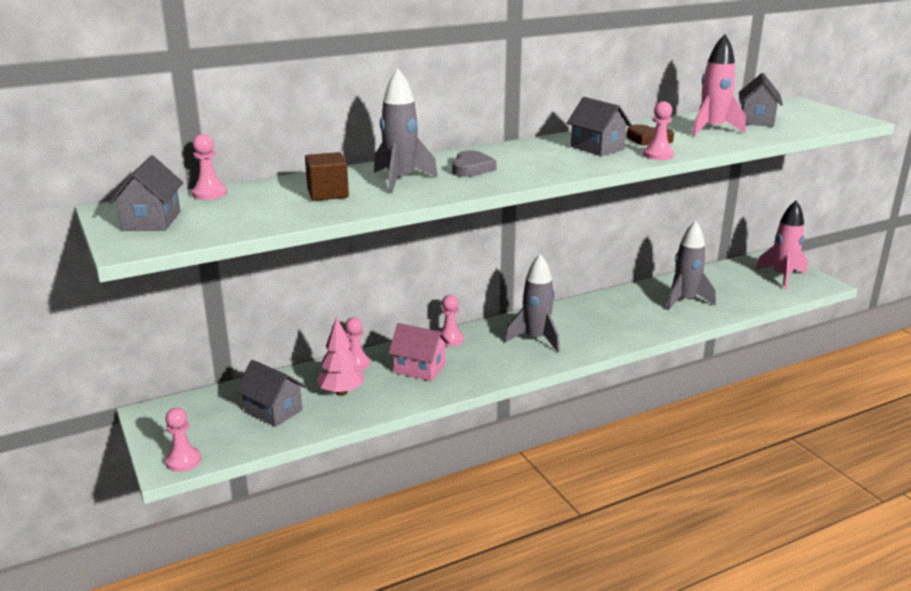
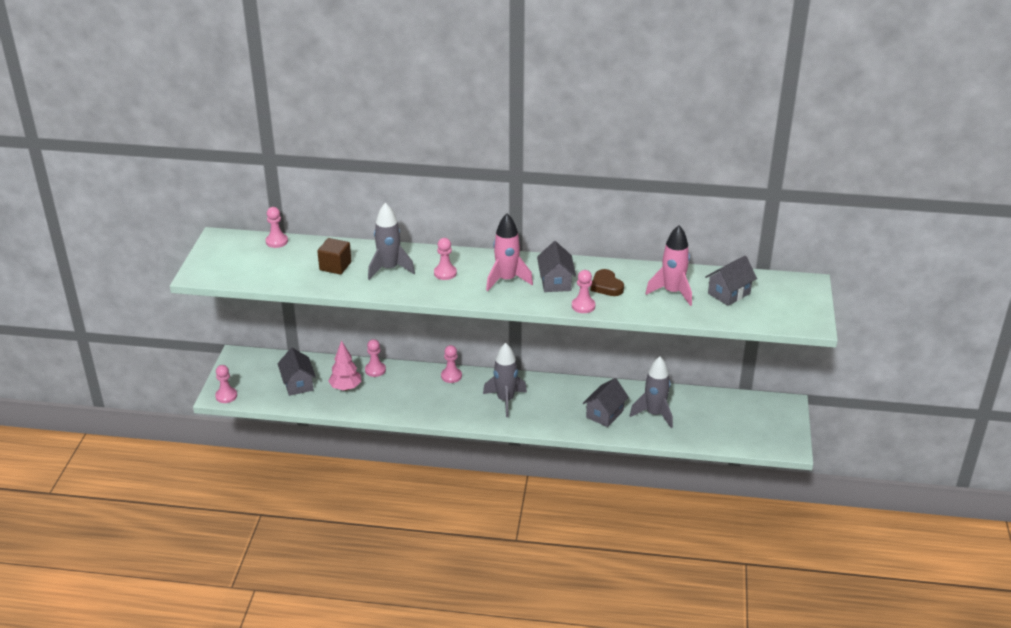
camera: 35 degrees right, 10 degrees up
(152, 221) = (226, 256): grey house -> grey house (604, 414)
(419, 369) = (407, 391): pink house -> none
(471, 168) = (445, 273): grey heart -> pink pawn
(782, 276) = (767, 426): pink rocket -> pink rocket (507, 280)

